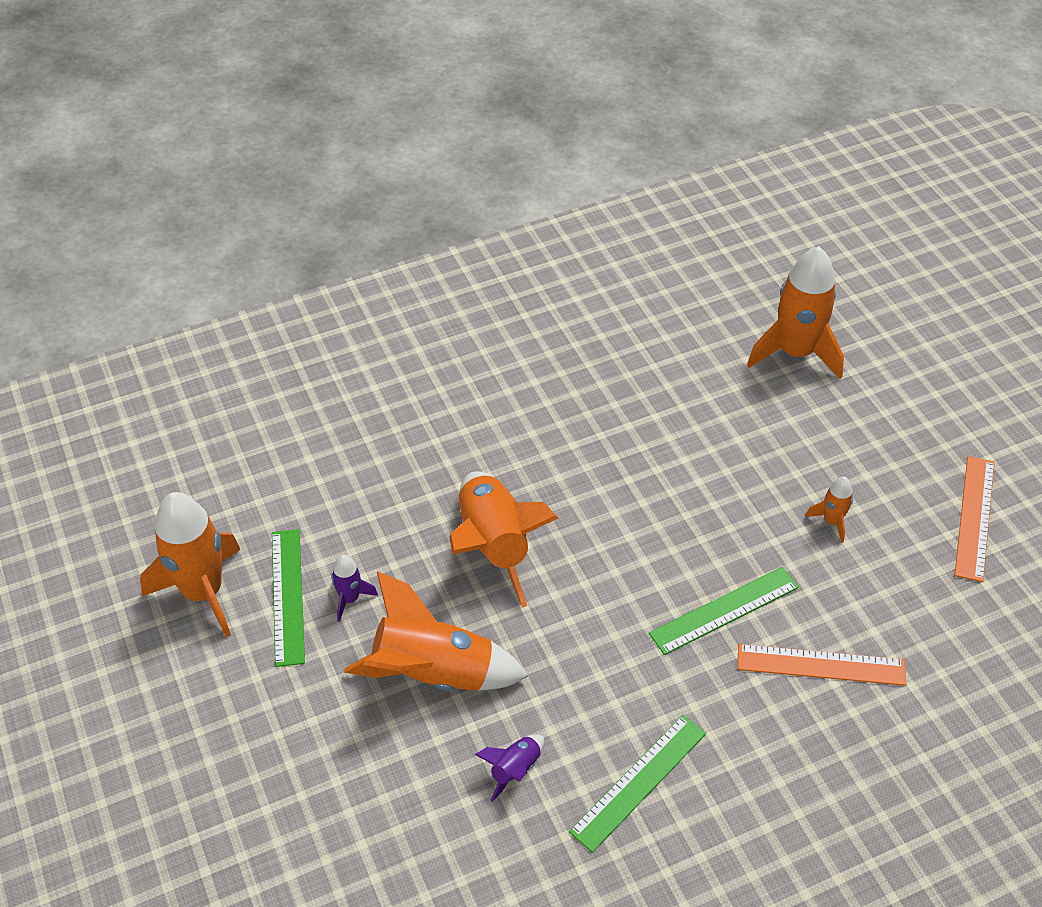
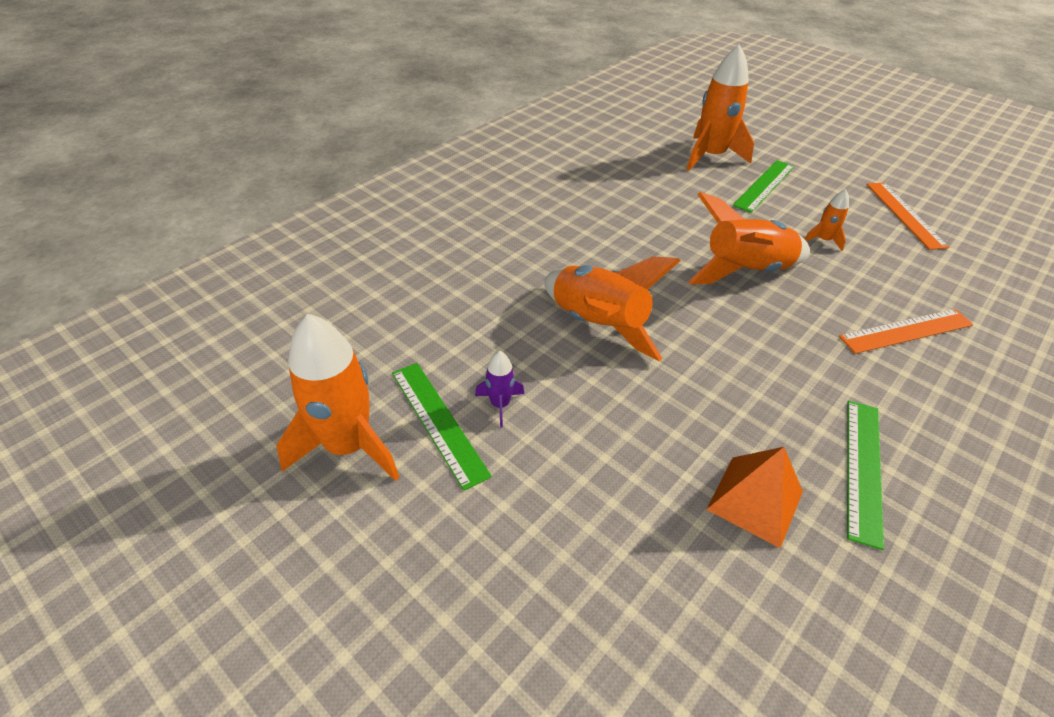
camera: 25 degrees left, 5 degrees down
(433, 673) = (619, 442): orange rocket -> orange rocket (745, 271)
(515, 769) = (755, 500): purple rocket -> orange pyramid
(724, 610) = (807, 316): green ruler -> green ruler (764, 185)

